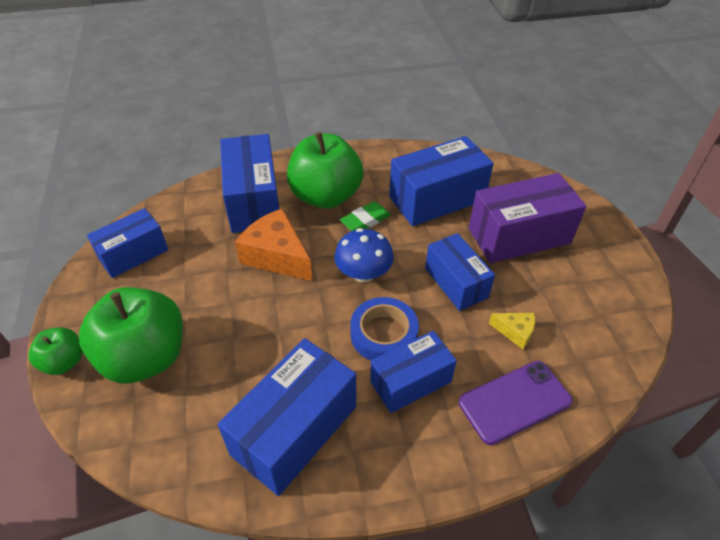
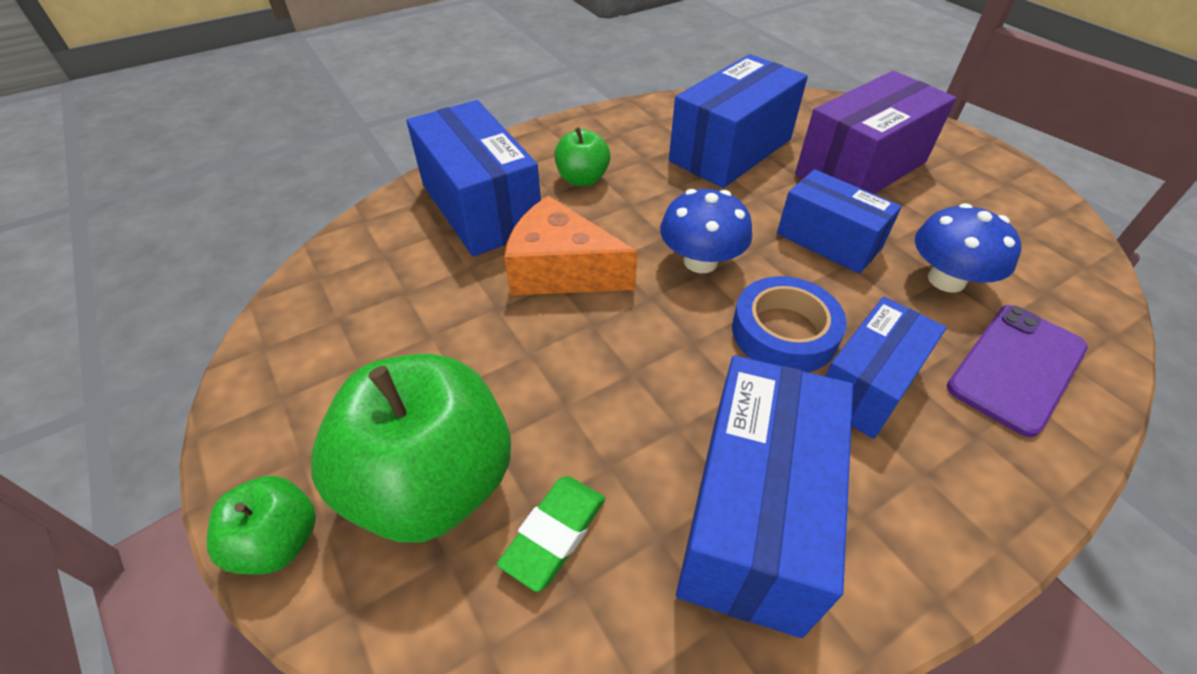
camera: 20 degrees left, 0 degrees up
(133, 254) = (324, 327): blue box -> none
(326, 196) = (582, 179): green apple -> green apple, size x0.50
(365, 220) = (656, 195): green eraser -> green eraser (554, 534)
(515, 332) = (946, 280): yellow cheese -> blue mushroom

